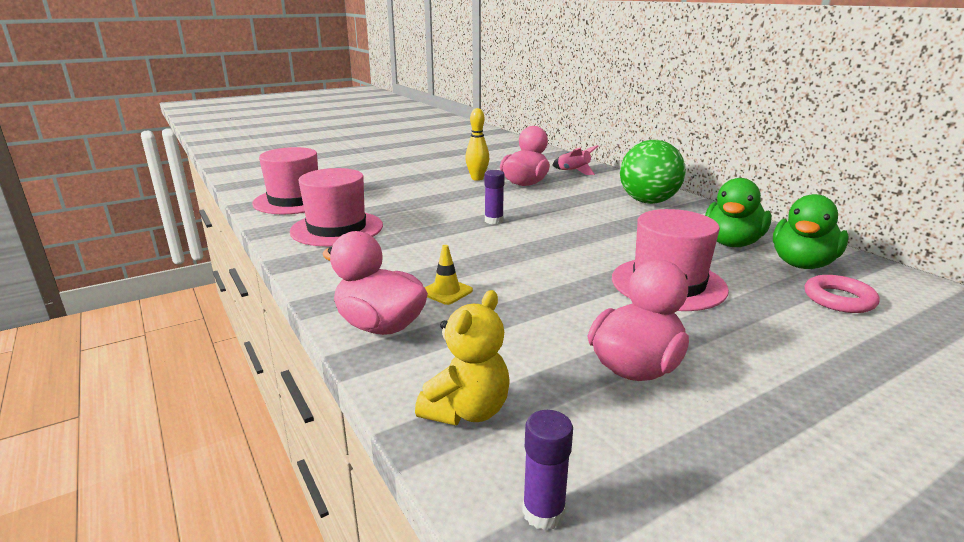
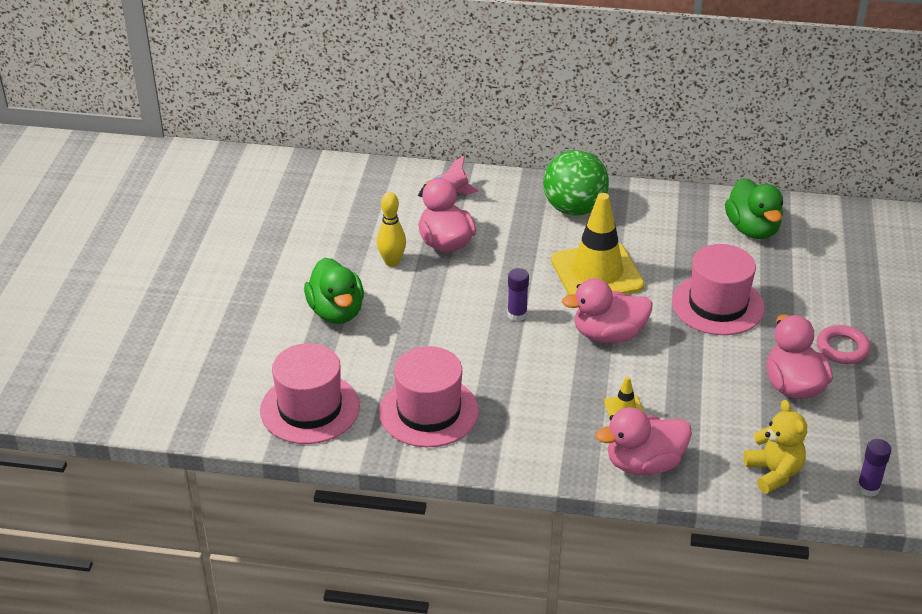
camera: 50 degrees left, 15 degrees up
(532, 255) = (608, 335): none -> pink duck
(597, 229) = (597, 273): none -> yellow traffic cone
(732, 243) = (692, 231): green duck -> green duck (336, 312)
(839, 299) = (804, 255): pink ring -> pink ring (842, 348)

